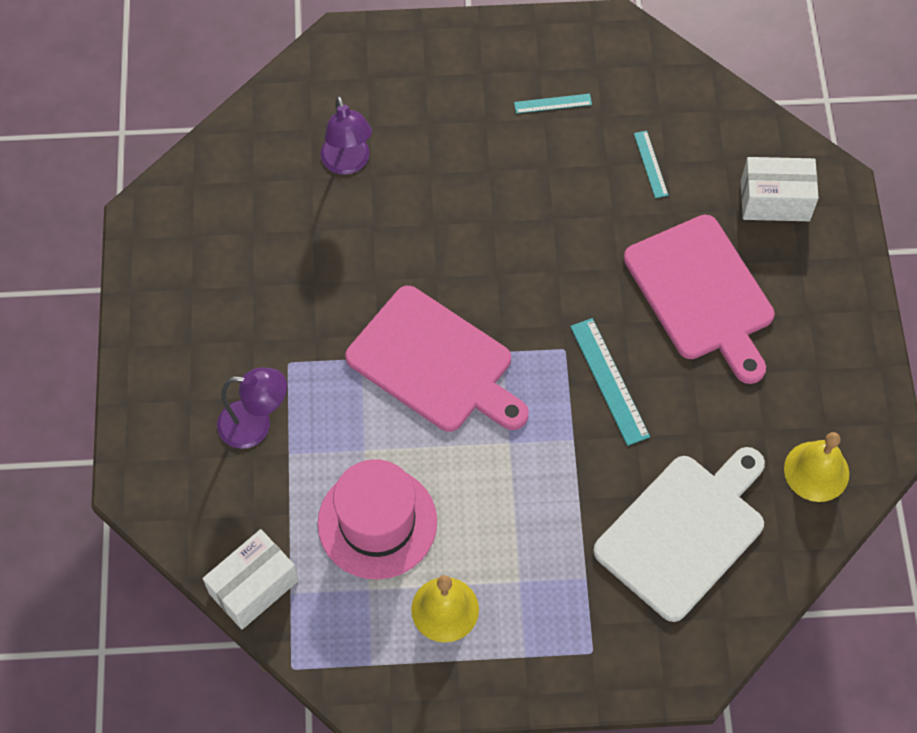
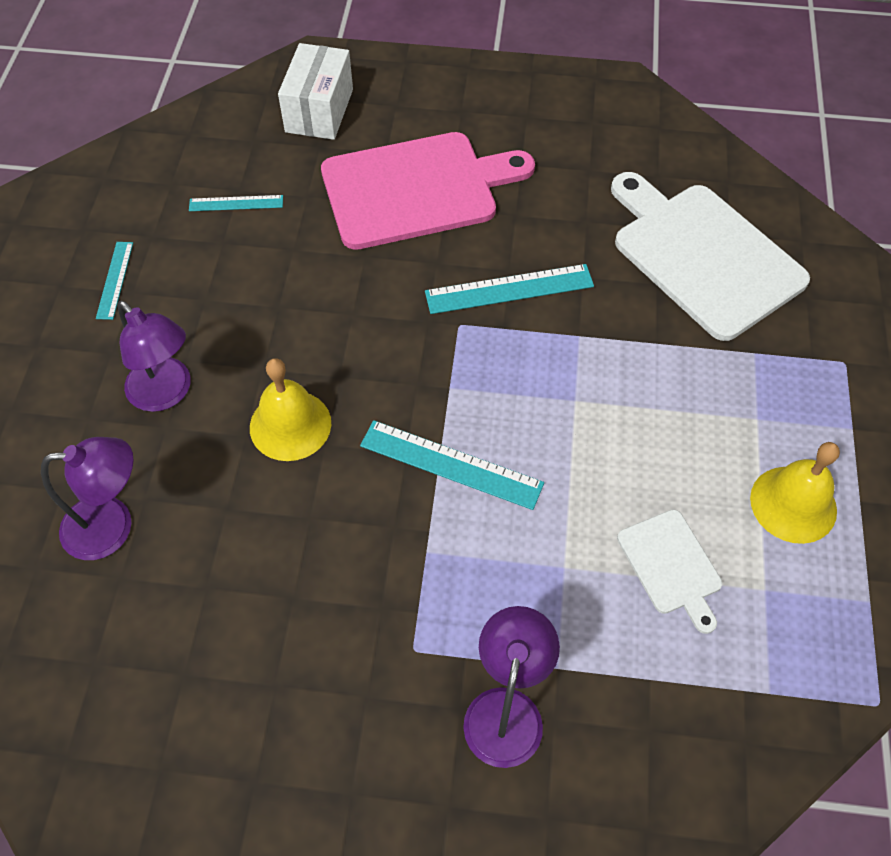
camera: 80 degrees left, 5 degrees down
(254, 587) = (760, 743): white box -> none
(377, 522) = (671, 566): pink hat -> white cutting board
(435, 363) = (451, 464): pink cutting board -> turquoise ruler
(458, 166) = (167, 393): none -> purple lamp
(816, 471) = (641, 139): yellow bell -> yellow bell (290, 425)

